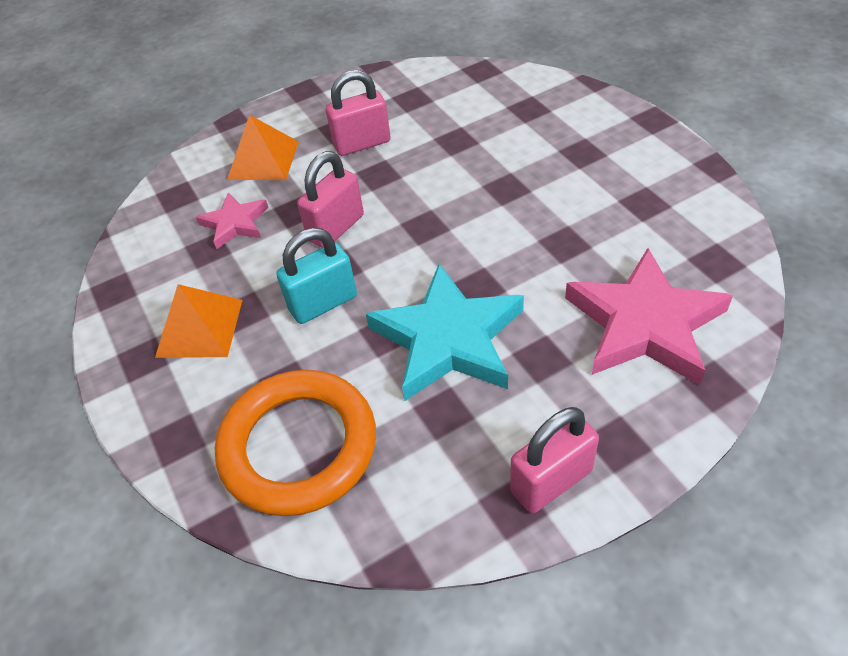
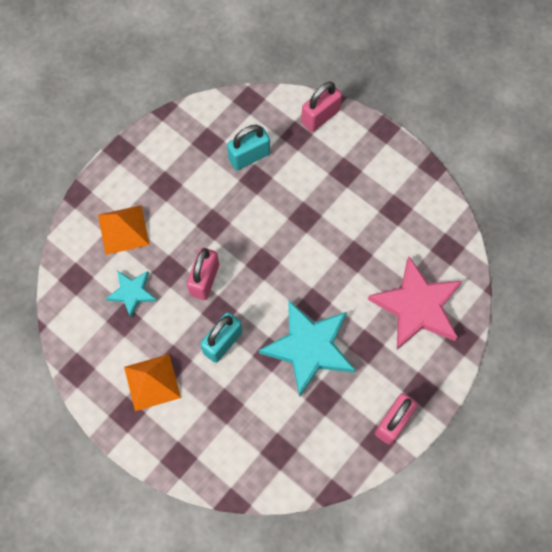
camera: 25 degrees left, 20 degrees up
(235, 223) = (132, 293): pink star -> turquoise star
(298, 446) = (251, 443): orange ring -> none
(362, 144) = (189, 197): pink padlock -> pink padlock (320, 117)
(457, 118) = (249, 156): none -> turquoise padlock

